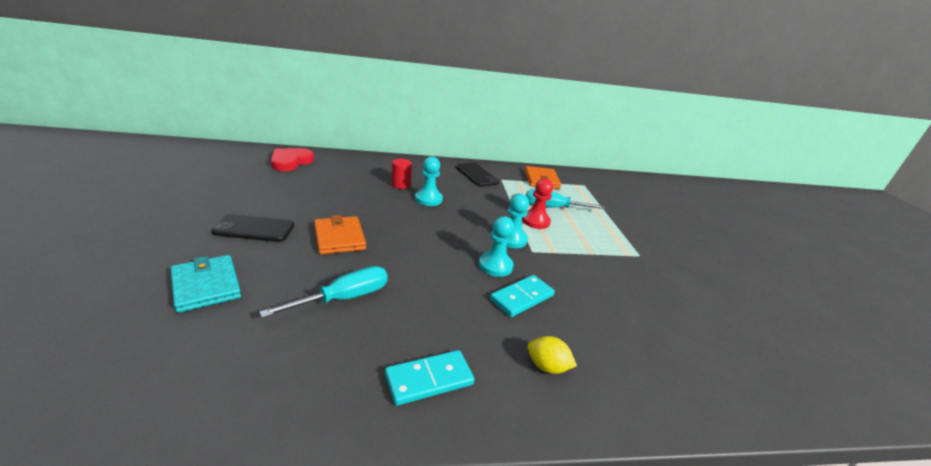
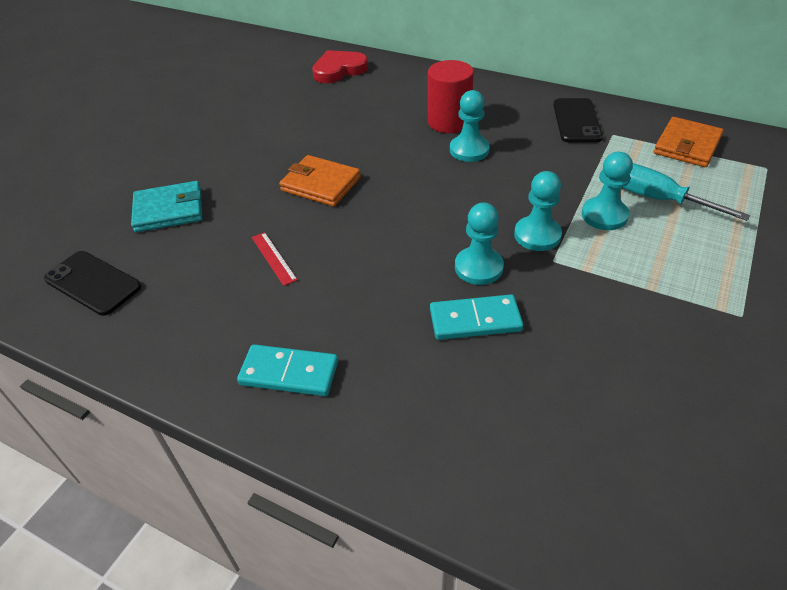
camera: 40 degrees right, 15 degrees up
(206, 286) = (169, 210): turquoise wallet -> turquoise wallet turned 75 degrees clockwise
(254, 229) = (246, 155): black phone -> black phone (93, 283)
(339, 238) = (321, 184): orange wallet -> orange wallet turned 75 degrees counterclockwise
(343, 298) = (273, 258): turquoise screwdriver -> red ruler
(400, 185) = (449, 122): red cylinder -> red cylinder, size x1.61
(535, 221) = (604, 215): red pawn -> turquoise pawn
(547, 366) = (427, 413): yellow lemon -> none

